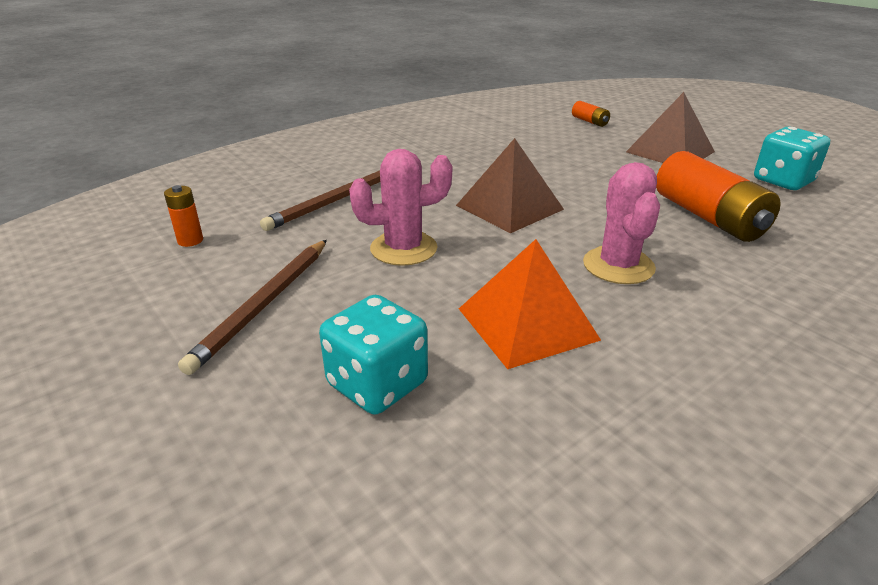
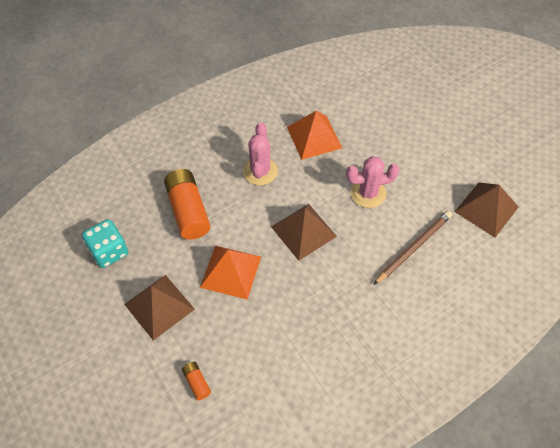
camera: 175 degrees left, 25 degrees up
(190, 241) = (486, 209): orange battery -> brown pyramid
(264, 305) = (429, 156): brown pencil -> none
(377, 384) = (374, 113): turquoise dice -> none
(599, 174) = (230, 272): none -> orange pyramid

